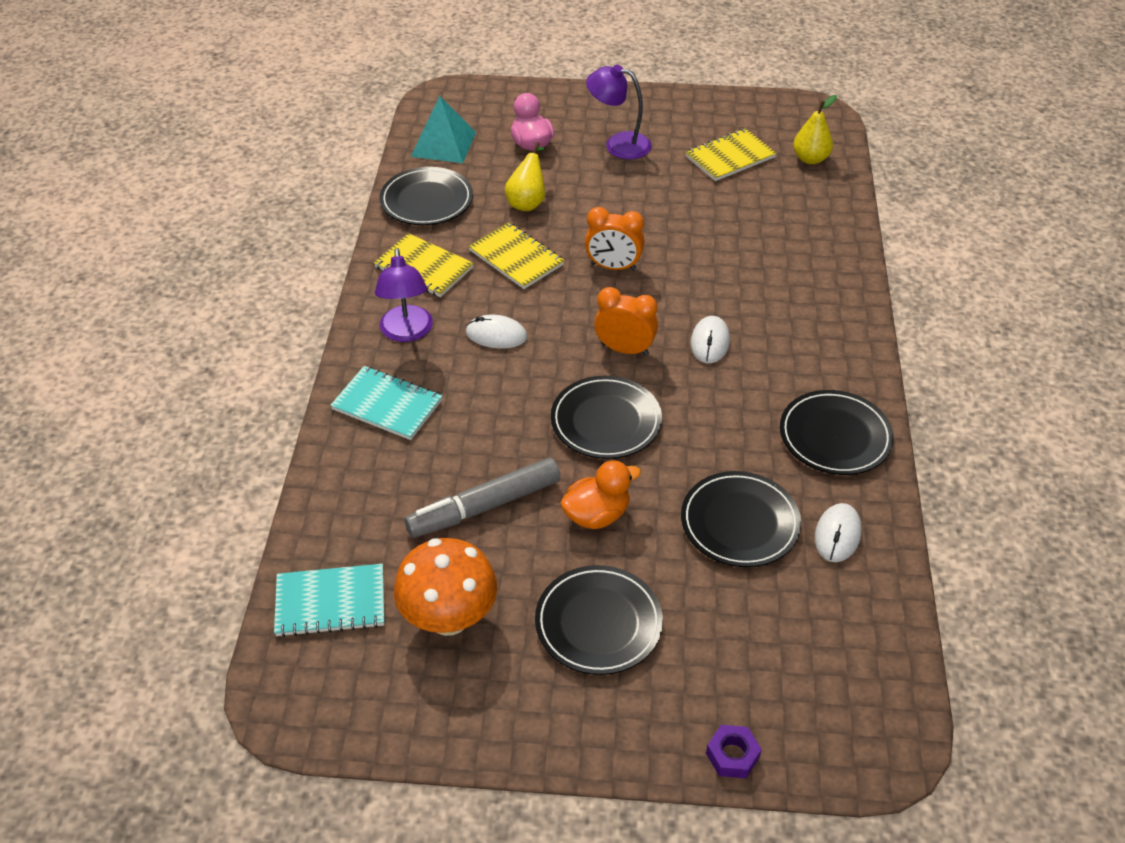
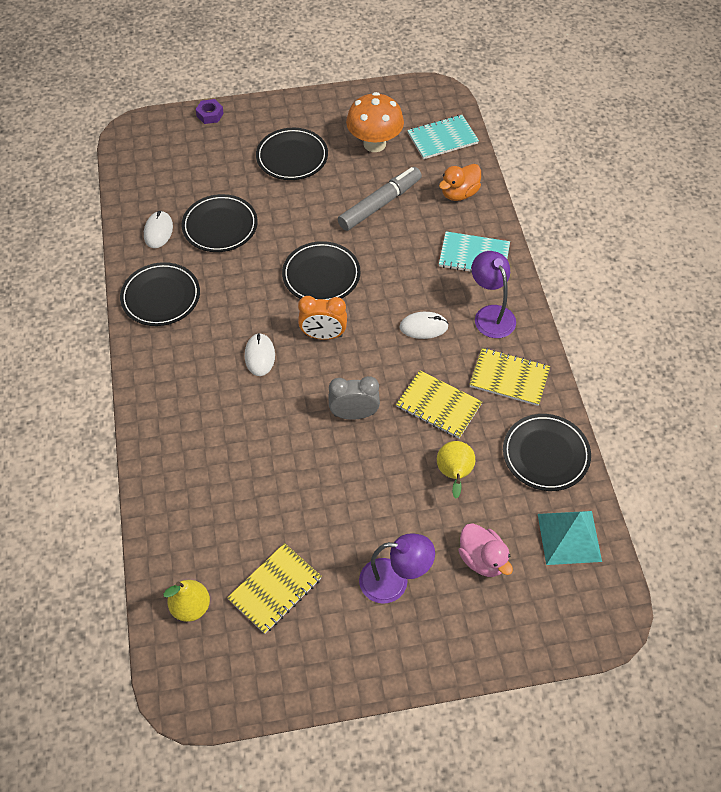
camera: 165 degrees right, 10 degrees up
(597, 515) = (309, 213): orange duck -> orange duck (459, 193)
(613, 267) = (354, 414): orange clock -> grey clock

